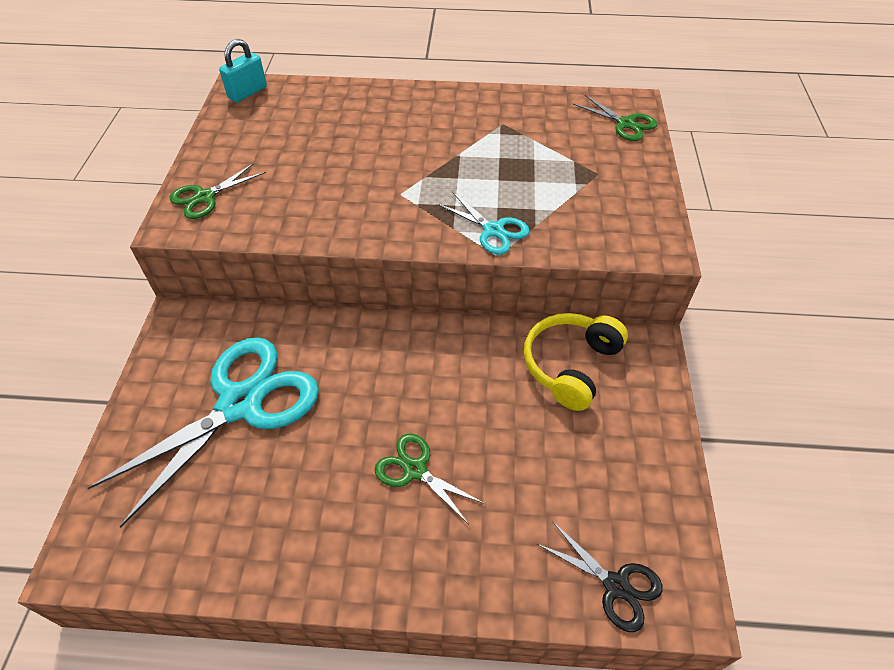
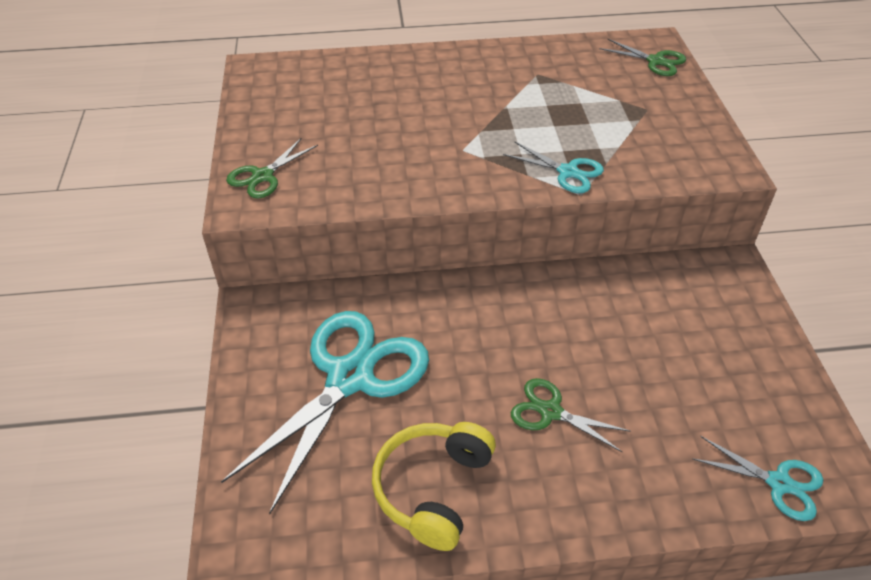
camera: 10 degrees left, 5 degrees down
(247, 92) = (265, 71): turquoise padlock -> none
(570, 365) = (666, 294): yellow headphones -> yellow headphones (433, 488)
(616, 586) = (779, 483): black scissors -> turquoise scissors

